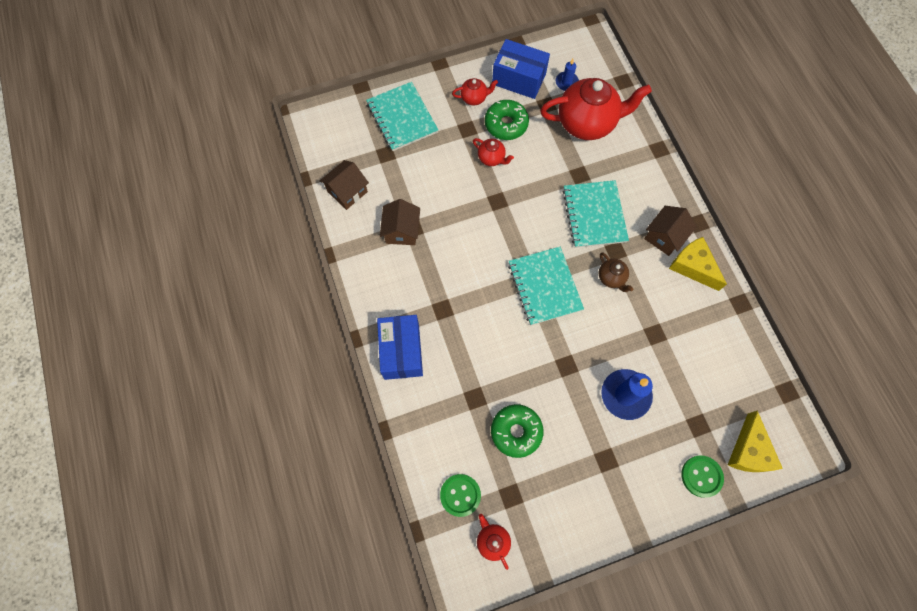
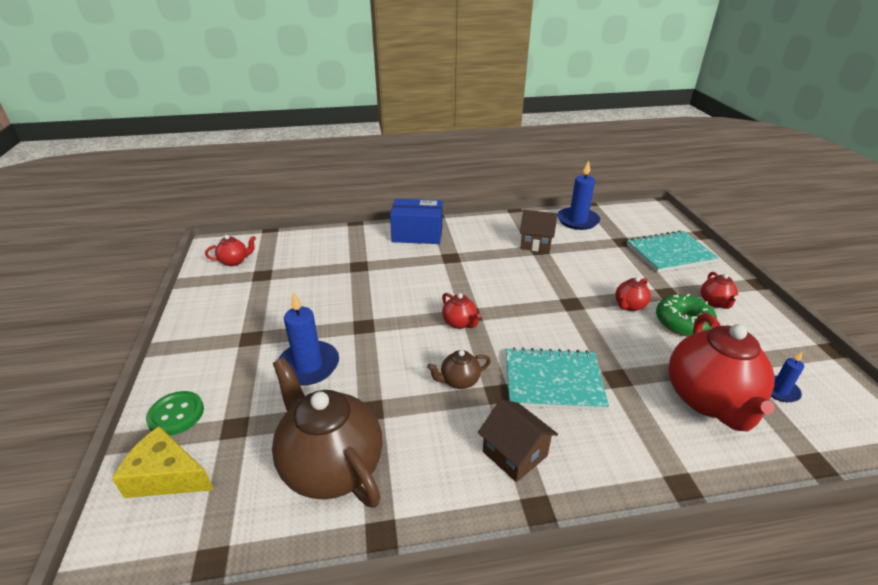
camera: 100 degrees right, 35 degrees down
(347, 192) = (577, 220): brown house -> blue candle
(460, 495) = (281, 250): green button -> none
(516, 431) = (315, 284): green donut -> none
(519, 79) = (763, 343): blue box -> none
(544, 286) = (459, 323): turquoise notebook -> red teapot
(693, 266) = (459, 480): yellow cheese -> none
(708, 345) = (331, 466): none -> brown teapot

